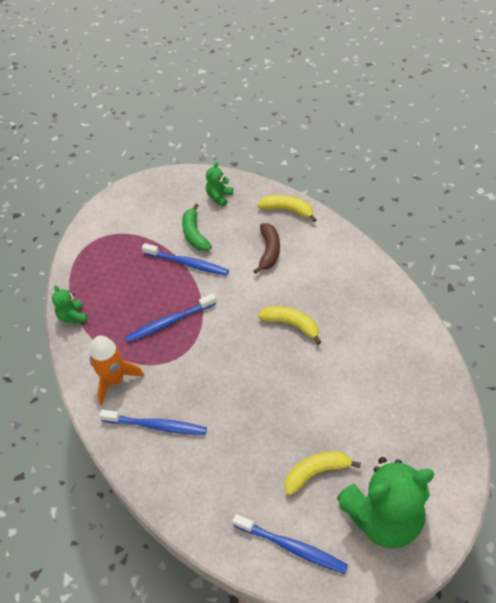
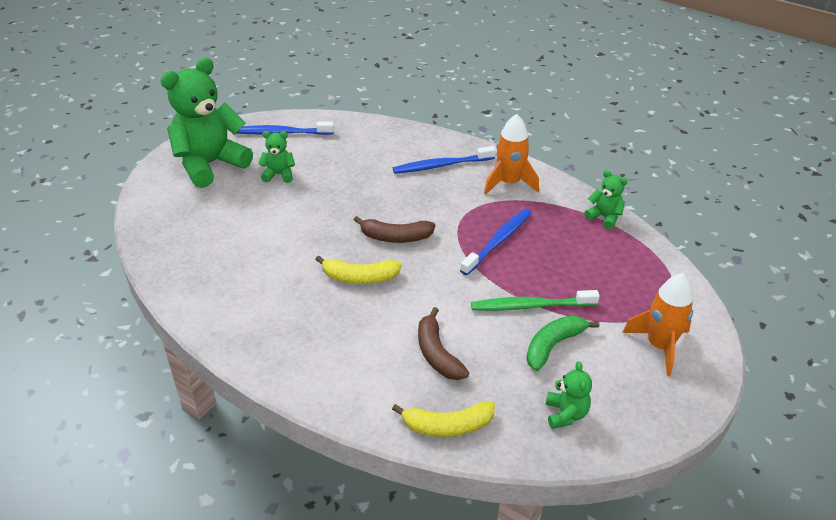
camera: 150 degrees right, 10 degrees down
(133, 215) = (659, 345): none -> orange rocket
(187, 263) = (530, 306): blue toothbrush -> green toothbrush
(194, 234) = (553, 345): green banana -> green banana turned 90 degrees counterclockwise
(245, 354) = (395, 237): none -> brown banana
(316, 472) = (279, 174): yellow banana -> green teddy bear

